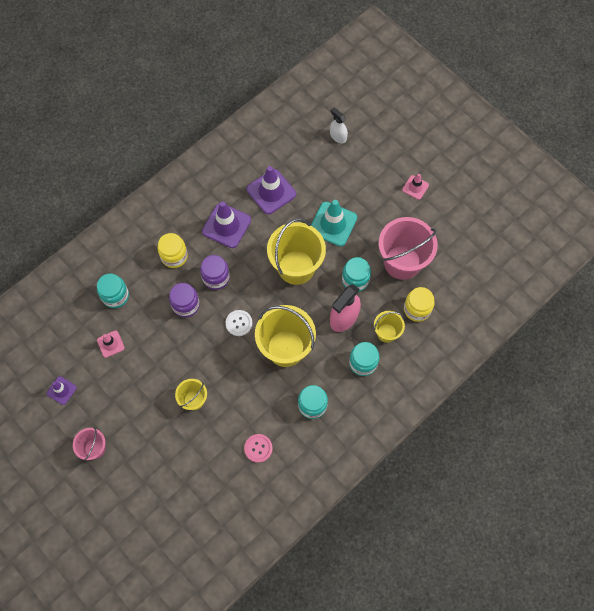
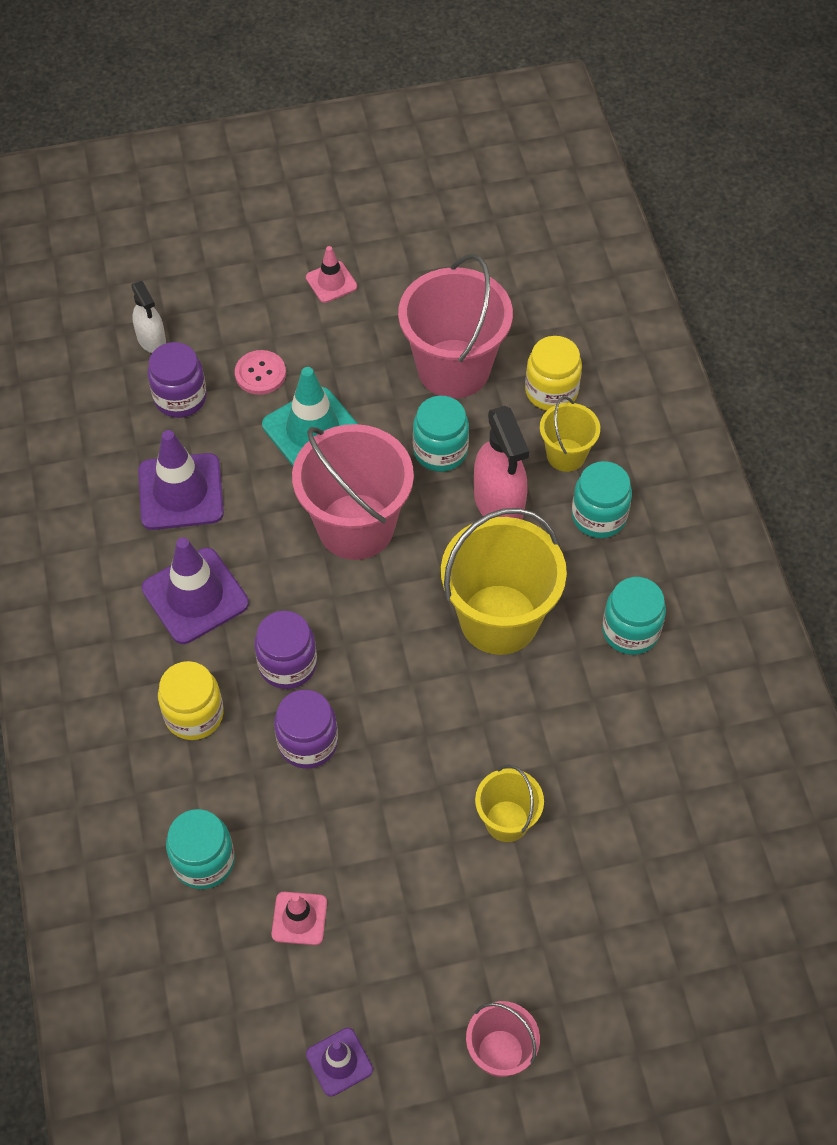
camera: 60 degrees left, 10 degrees down
(239, 323) = (403, 671): white button -> none
(258, 448) = (662, 757): pink button -> pink button (260, 374)
(296, 267) = (356, 526): yellow bucket -> pink bucket
(316, 164) = (180, 398): none -> purple jar
(338, 136) = (151, 339): white spray bottle -> white spray bottle turned 105 degrees counterclockwise

